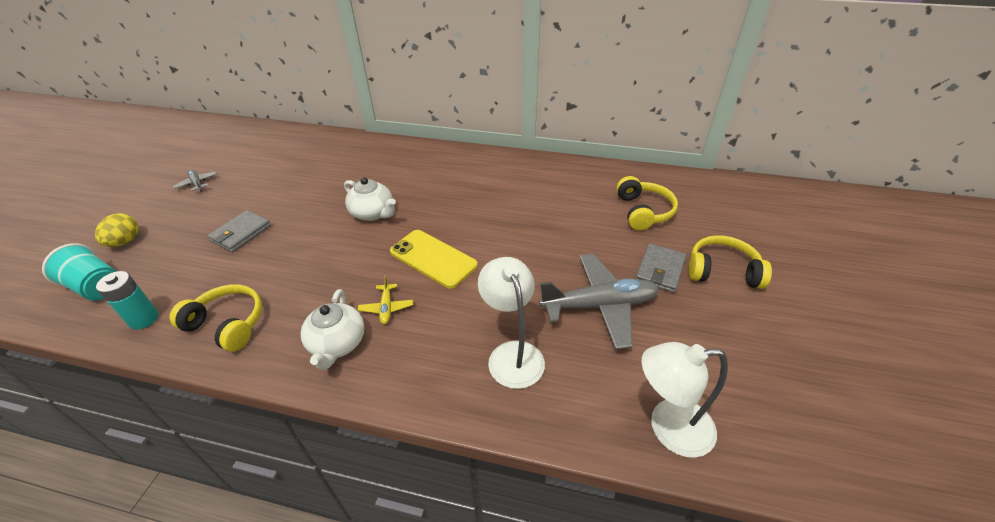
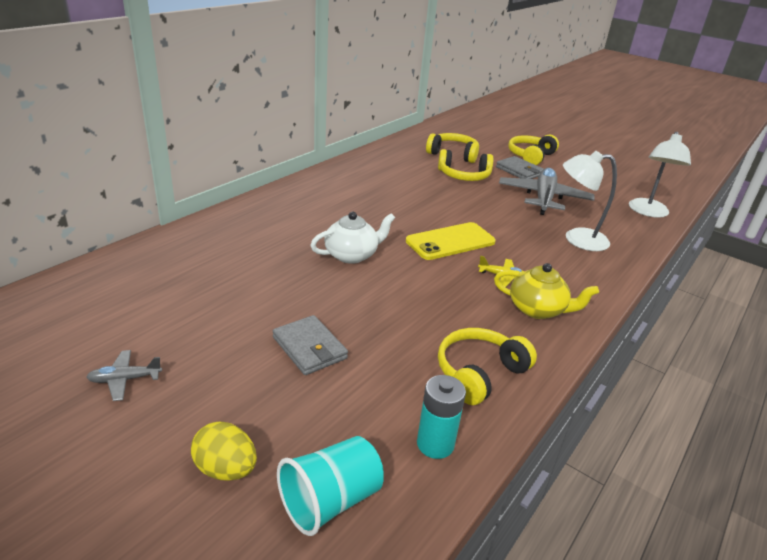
camera: 70 degrees left, 10 degrees down
(337, 344) = (537, 309): white teapot -> yellow teapot
(593, 232) = (464, 176): none -> yellow headphones

